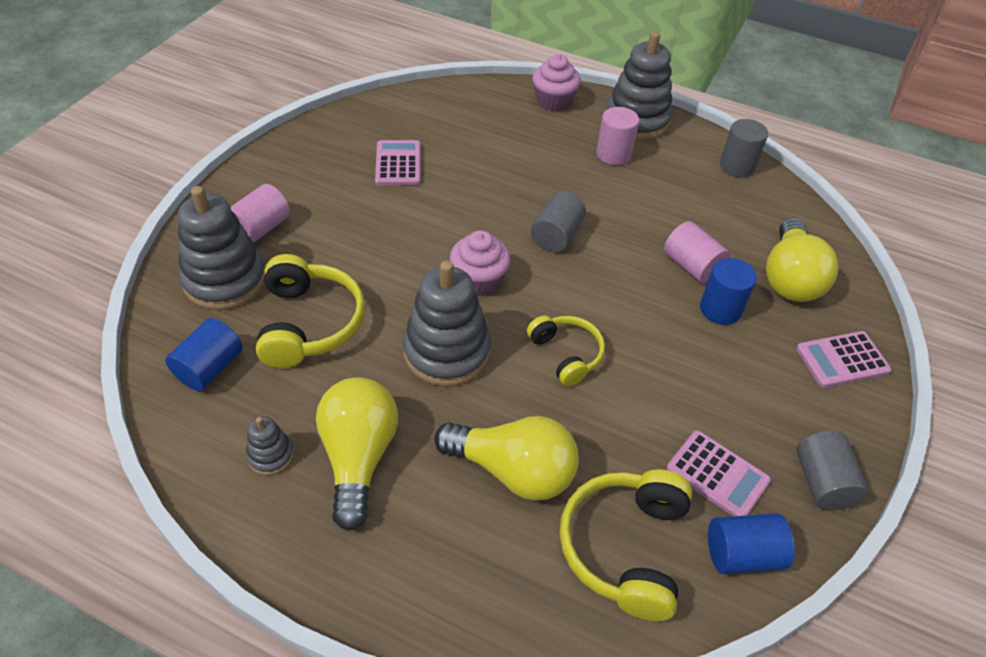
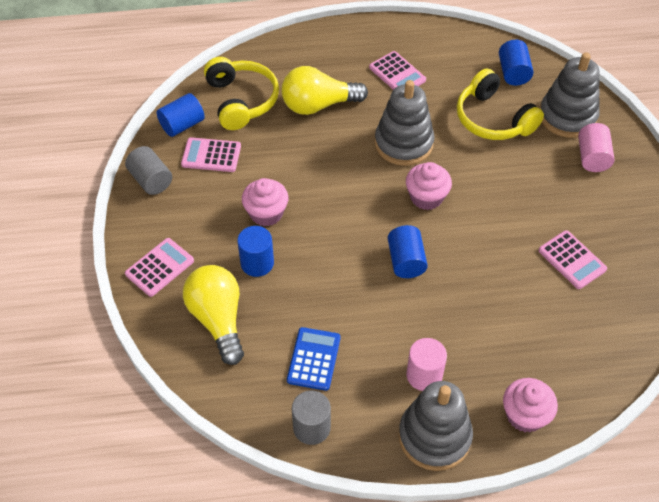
camera: 150 degrees right, 5 degrees up
(270, 455) = (438, 55): grey stacking toy -> none
(358, 458) = (397, 74): yellow light bulb -> pink calculator
(556, 236) = (406, 261): grey cylinder -> blue cylinder
(566, 354) = (335, 178): yellow headphones -> none
(680, 357) = (266, 213): none -> pink cupcake
(691, 266) = (295, 289): pink cylinder -> none
(706, 206) = (314, 359): none -> blue calculator

